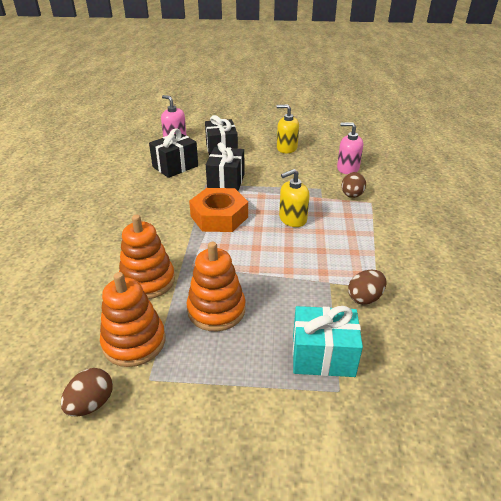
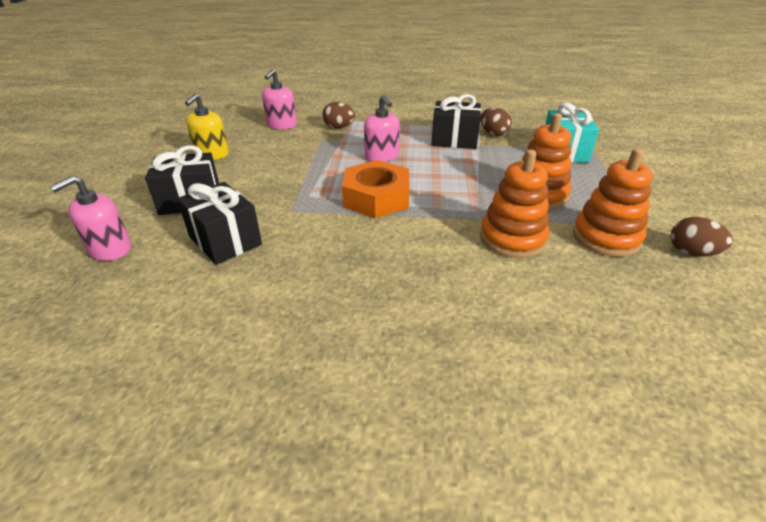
camera: 90 degrees left, 0 degrees up
(226, 182) = (290, 195): black gift -> black gift (454, 140)
(292, 219) = (382, 156): yellow soap dispenser -> pink soap dispenser

